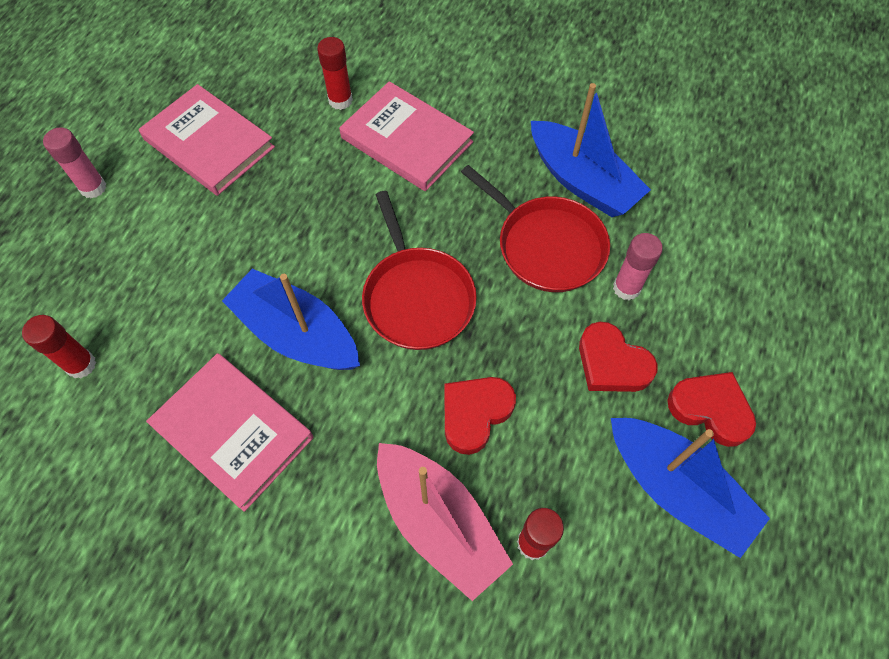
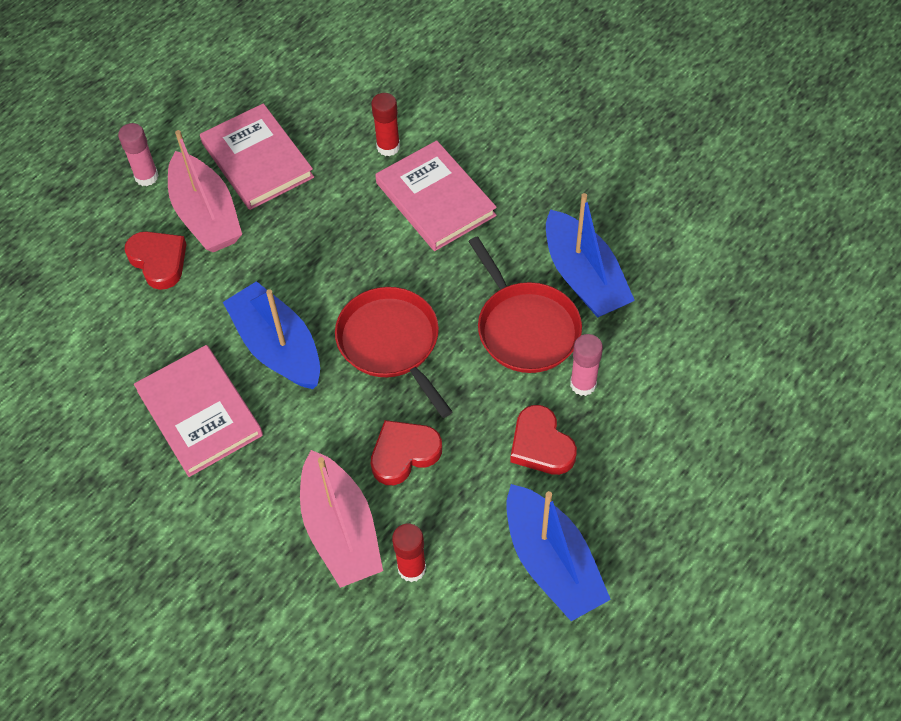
camera: 20 degrees right, 5 degrees down
(81, 365) = (95, 326): red glue stick -> none
(172, 212) = (206, 215): none -> pink boat
(417, 297) = (391, 343): red pan -> red pan turned 150 degrees clockwise
(710, 409) = (612, 507): red heart -> red heart (159, 261)

